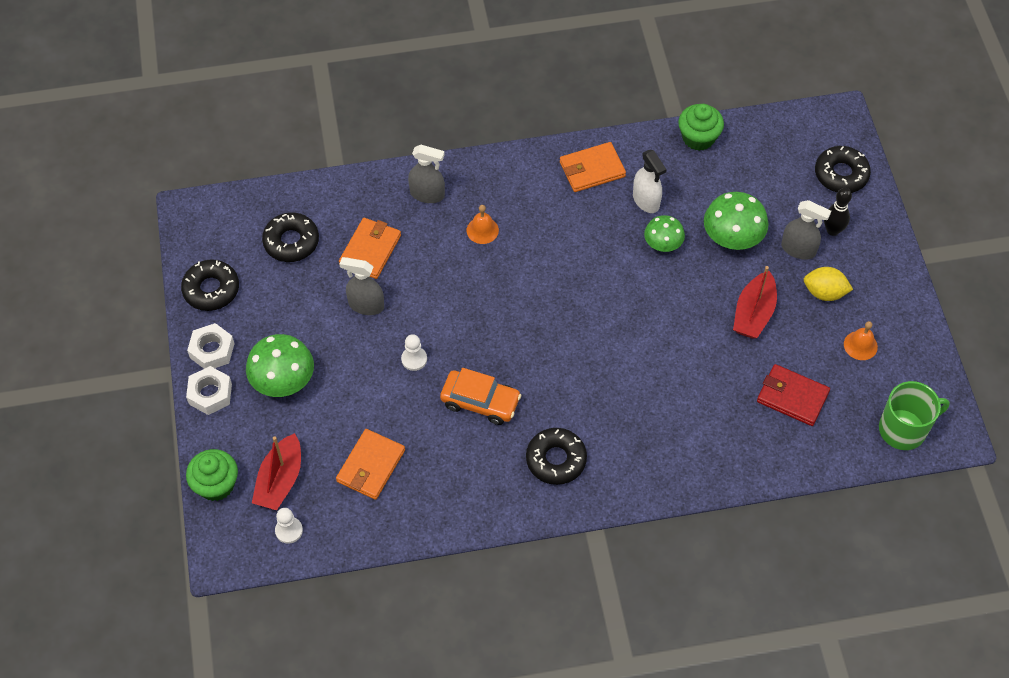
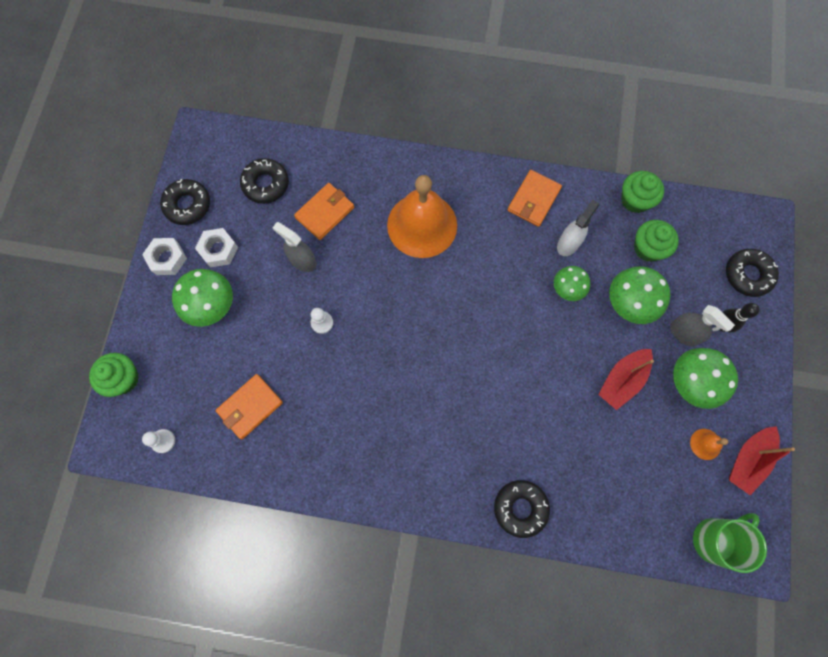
camera: 20 degrees right, 15 degrees up
(210, 394) = (151, 296): white nut -> white nut (218, 250)
(280, 480) = (174, 393): red boat -> red boat (747, 460)
(427, 194) = (389, 178): grey spray bottle -> none
(480, 402) = (360, 380): orange car -> none
(482, 230) = (422, 225): orange bell -> orange bell, size x2.49
(556, 460) = (402, 457): black donut -> black donut (520, 508)
(592, 169) = (533, 200): orange wallet -> orange wallet turned 60 degrees counterclockwise
(646, 201) = (568, 243): white spray bottle -> white spray bottle turned 135 degrees counterclockwise
(730, 180) = (648, 248): none -> green cupcake
(792, 397) = (626, 472): red wallet -> none
(824, 293) = (691, 382): yellow lemon -> green mushroom
(903, 429) = (715, 539): green mug -> green mug turned 45 degrees counterclockwise

